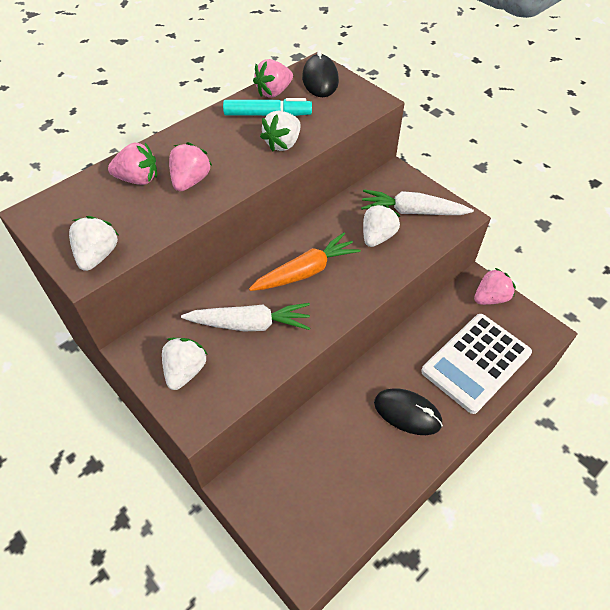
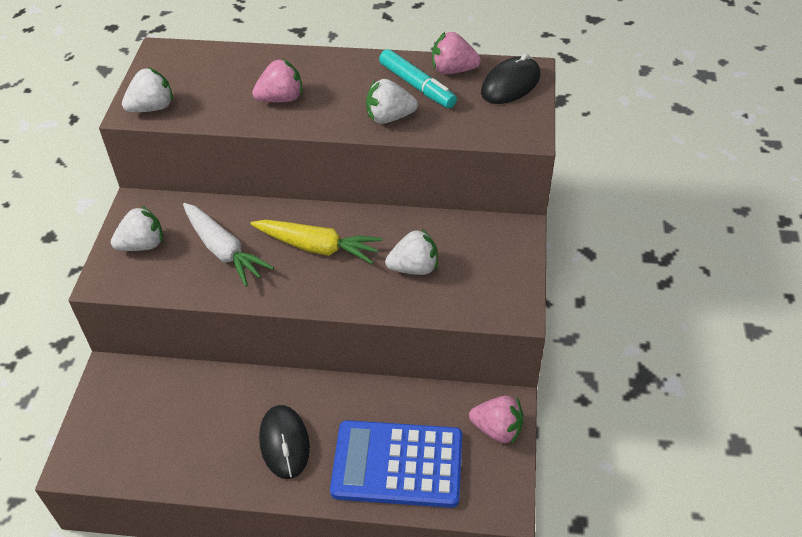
camera: 50 degrees right, 5 degrees down
(138, 179) = (251, 73): pink strawberry -> none
(306, 271) = (317, 247): orange carrot -> yellow carrot
(412, 211) = (478, 272): white carrot -> none
(476, 362) = (397, 464): white calculator -> blue calculator

